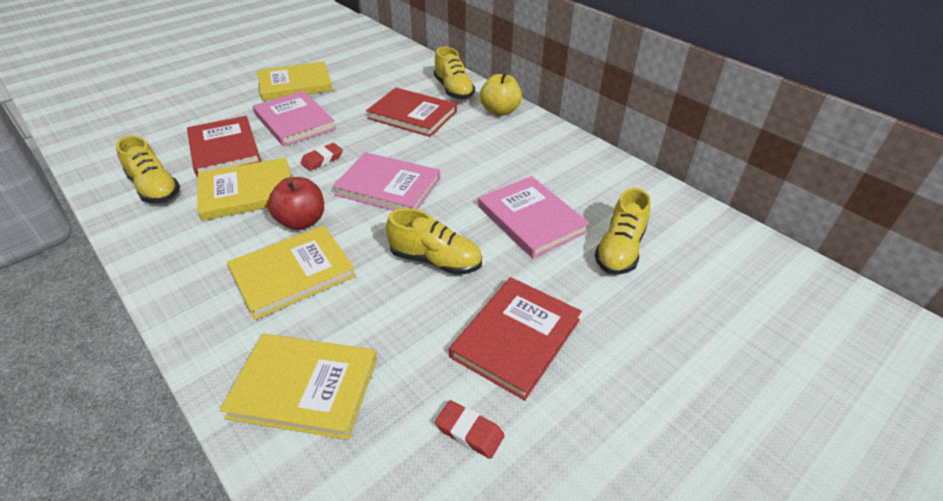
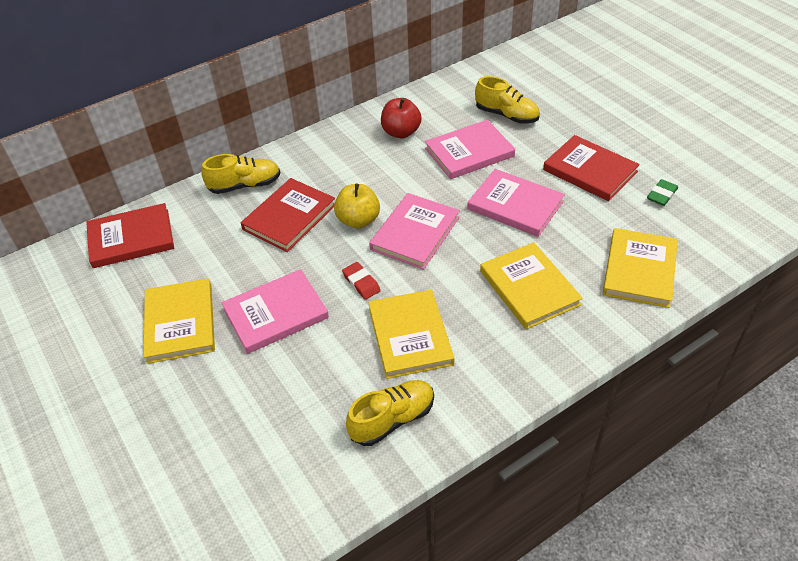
camera: 80 degrees left, 5 degrees up
(224, 149) = (322, 370): red book -> red book (131, 238)
(301, 221) = (461, 289): red apple -> red apple (401, 132)
(435, 260) = (515, 205): yellow shoe -> pink book
(469, 432) = (661, 195): red eraser -> green eraser
(500, 111) = (299, 156): yellow apple -> yellow apple (358, 220)

